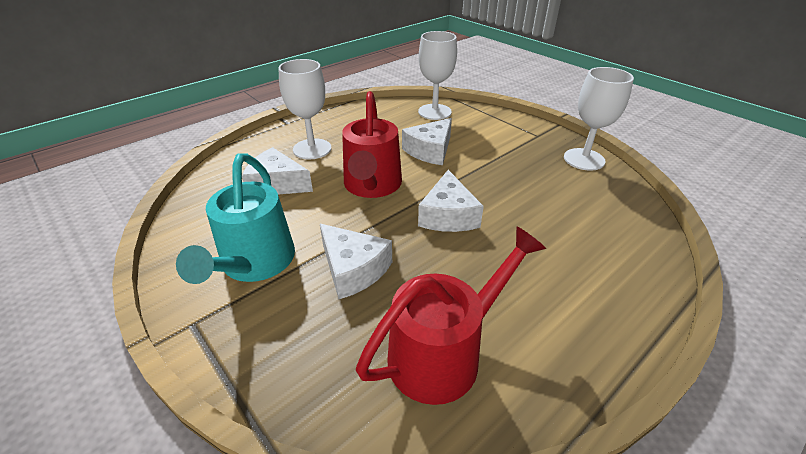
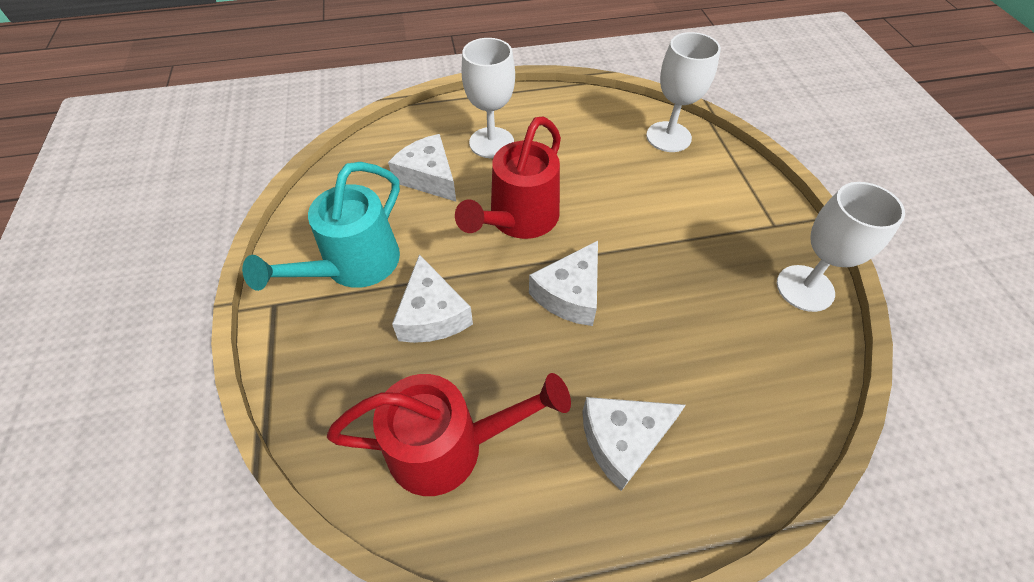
camera: 30 degrees right, 15 degrees up
(430, 151) = (617, 195): white cheese -> white cheese (622, 440)

